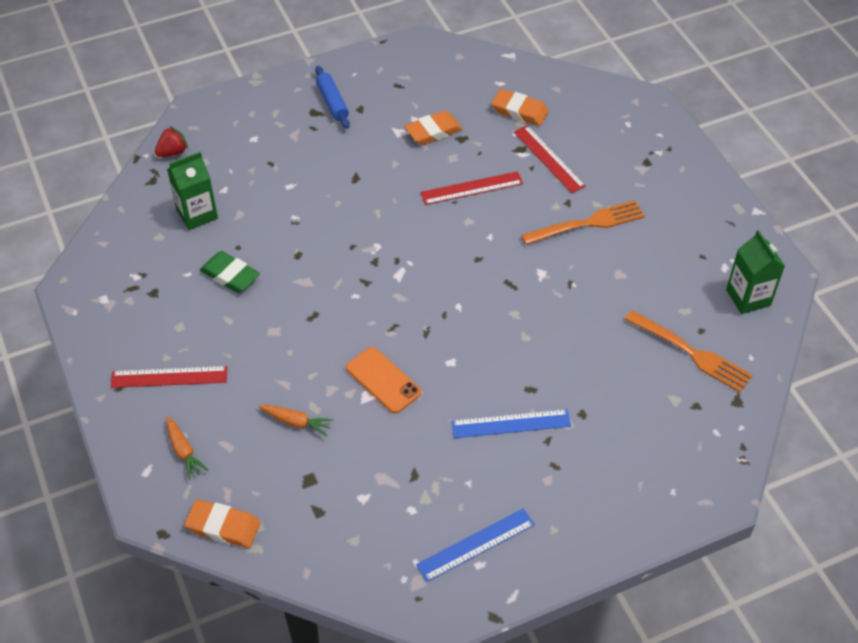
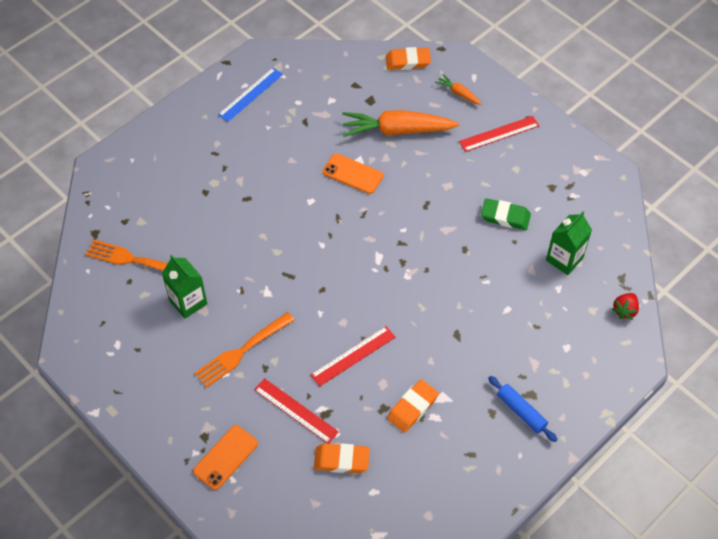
camera: 160 degrees right, 5 degrees up
(296, 422) = (397, 130): orange carrot -> orange carrot, size x2.13
(511, 424) = (252, 171): blue ruler -> none
(630, 141) = (225, 457): none -> orange phone
(748, 297) = (94, 321): green carton -> green carton (188, 302)

